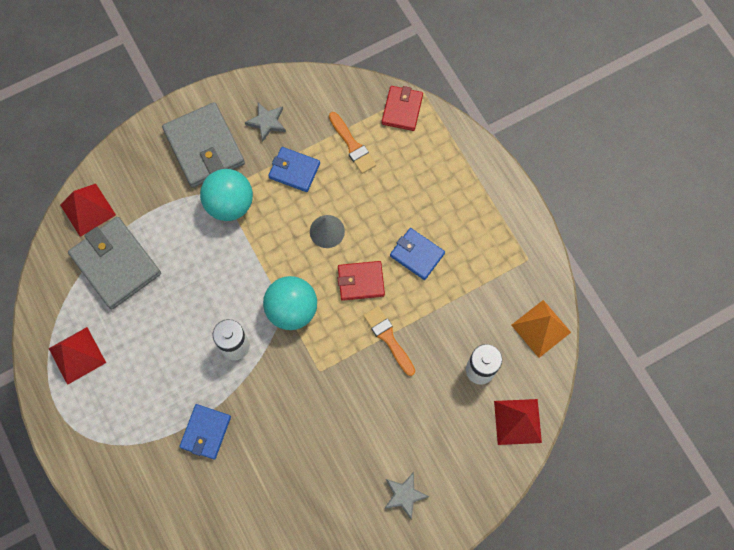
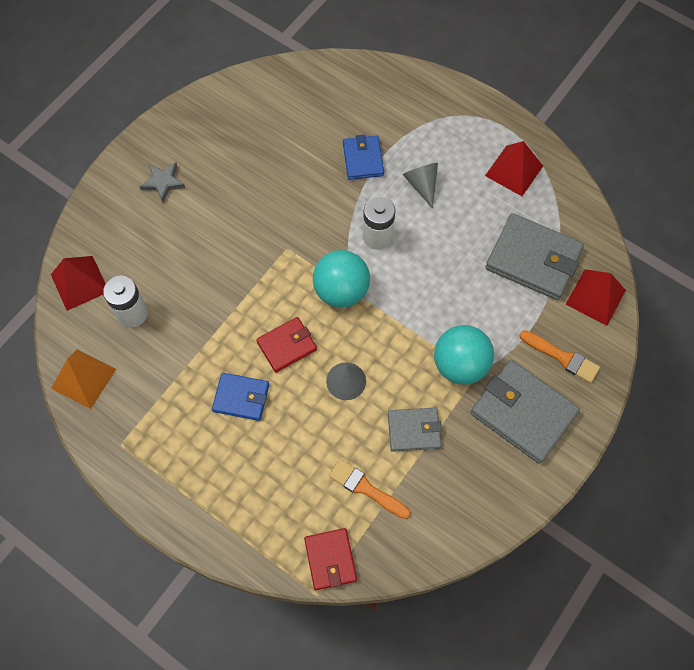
camera: 155 degrees right, 5 degrees down
(167, 379) = (422, 185): none -> grey cone
(267, 122) = (474, 472): grey star -> none
(294, 170) = (414, 430): blue wallet -> grey wallet
(388, 338) = (235, 304): orange brush -> orange brush (562, 357)

